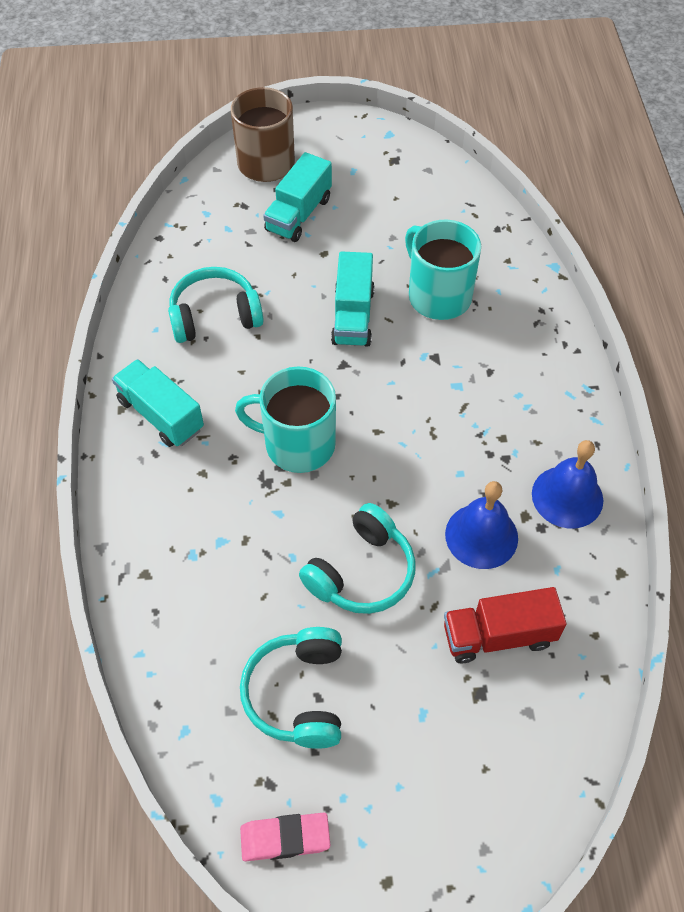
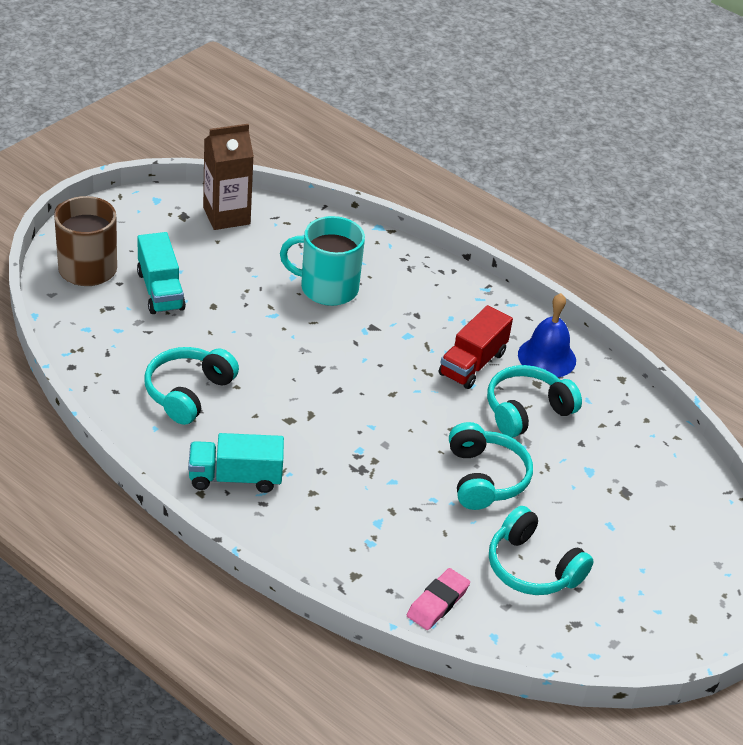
camera: 50 degrees left, 15 degrees down
(285, 838) = (618, 641): pink eraser -> pink eraser (437, 602)
(298, 444) = (352, 434): turquoise mug -> none
(353, 316) = (287, 334): turquoise truck -> none
(430, 179) = (226, 216): none -> brown carton
(481, 536) = (526, 410): blue bell -> turquoise headphones
(498, 635) = (599, 456): red truck -> red truck (472, 364)

